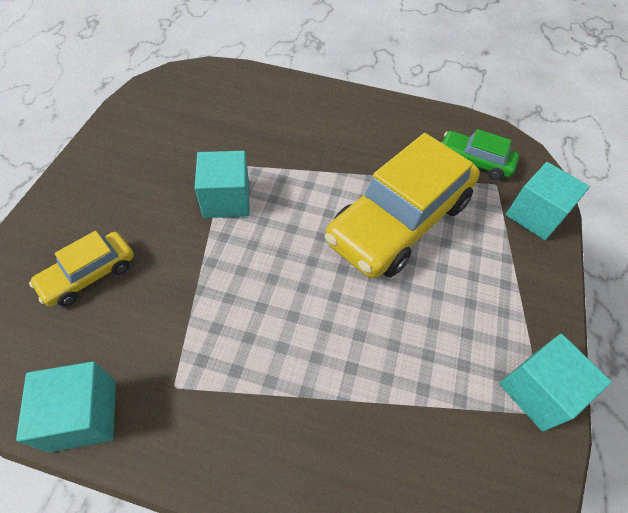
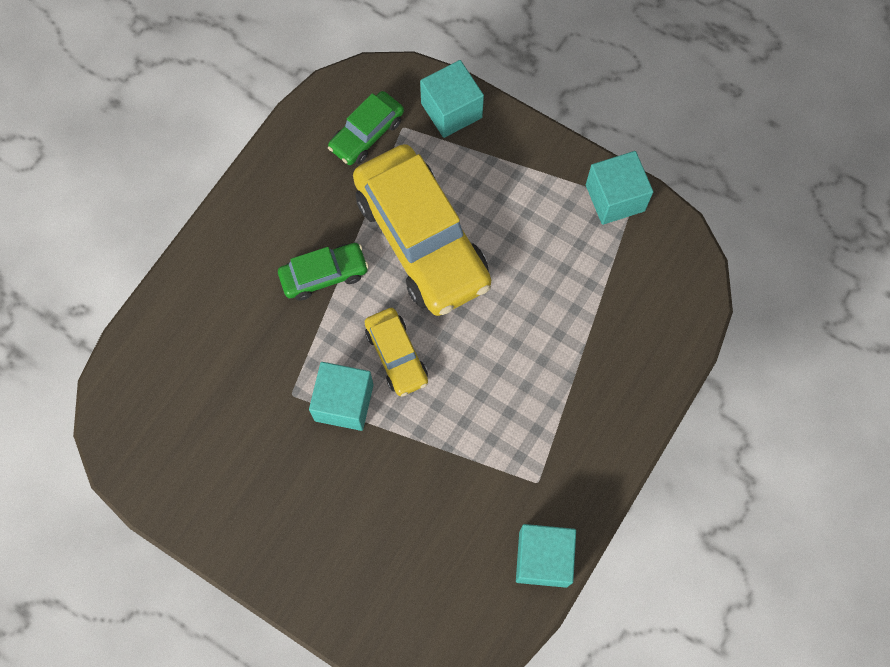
camera: 70 degrees left, 15 degrees up
(89, 275) = (402, 550): yellow car -> yellow car (396, 355)
(336, 162) = (324, 275): none -> green car

